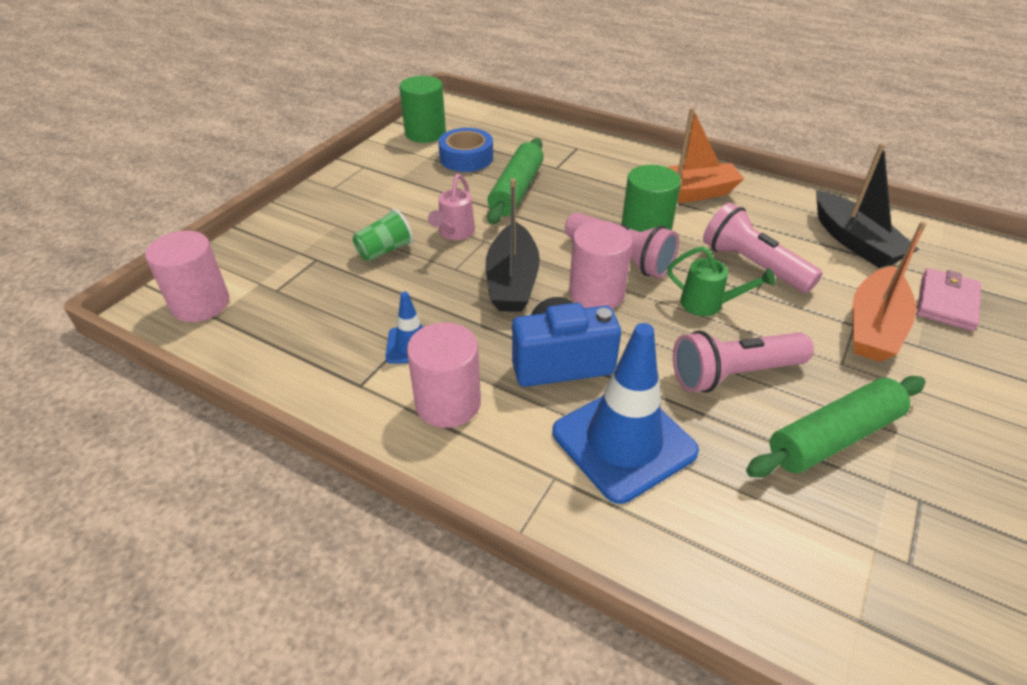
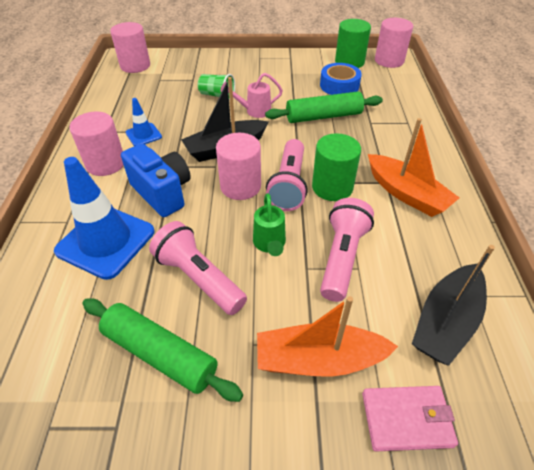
camera: 60 degrees right, 5 degrees up
(453, 111) = (389, 60): none -> pink cylinder

